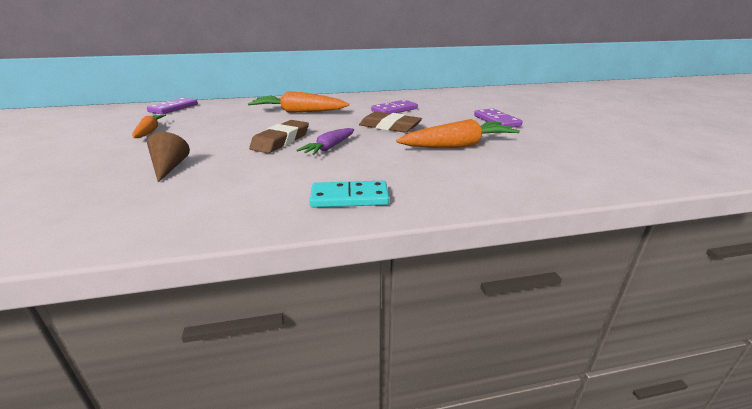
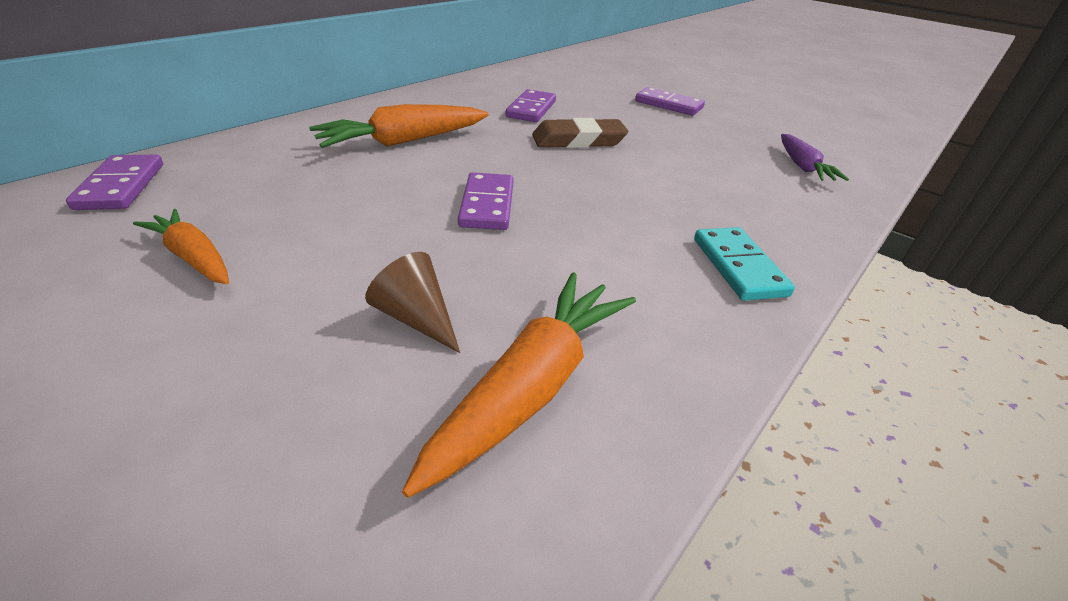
camera: 40 degrees left, 10 degrees up
(281, 141) = (487, 205): brown eraser -> purple domino
(329, 148) = (575, 197): purple carrot -> purple carrot (802, 166)
(349, 198) = (739, 267): turquoise domino -> turquoise domino turned 60 degrees counterclockwise
(458, 146) = (698, 152): orange carrot -> orange carrot (532, 386)

